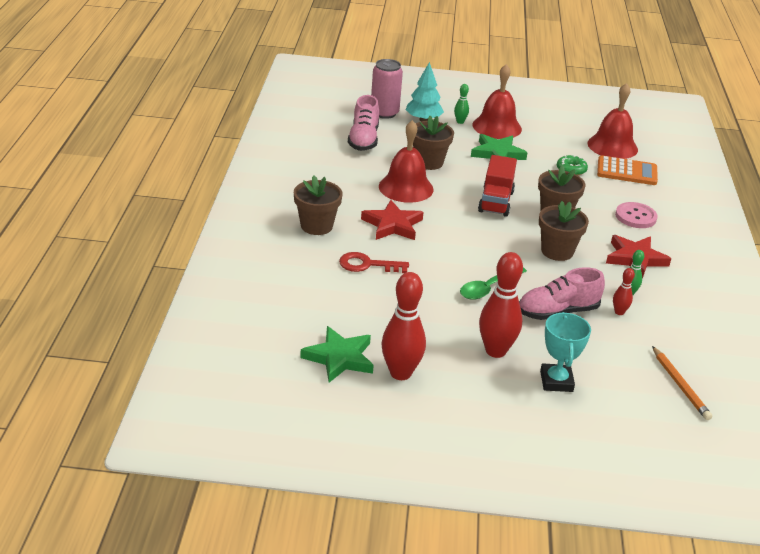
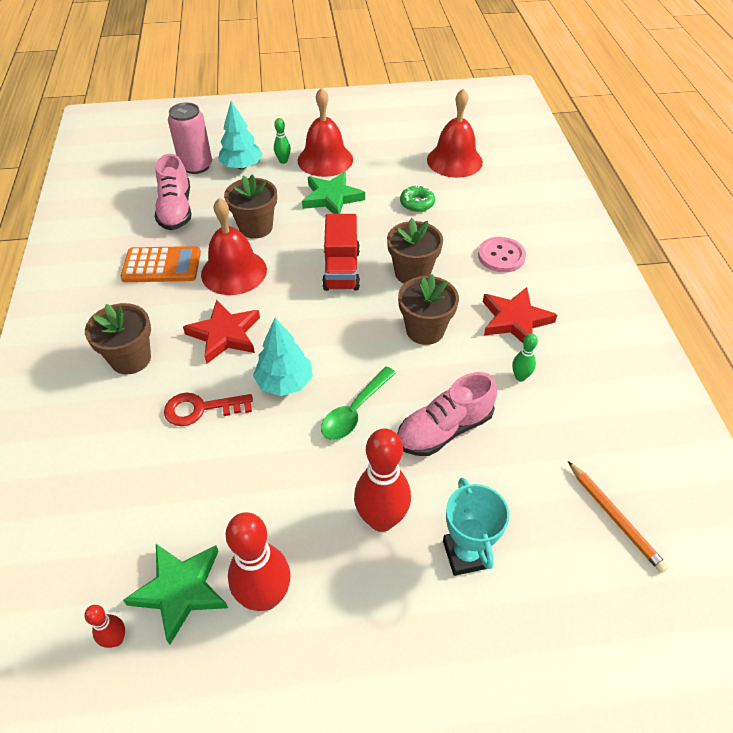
camera: 10 degrees left, 15 degrees up
(435, 262) = (284, 382): none -> turquoise tree
(619, 312) = (516, 411): red bowling pin -> red bowling pin (116, 639)
(627, 172) = (477, 193): orange calculator -> orange calculator (162, 265)

